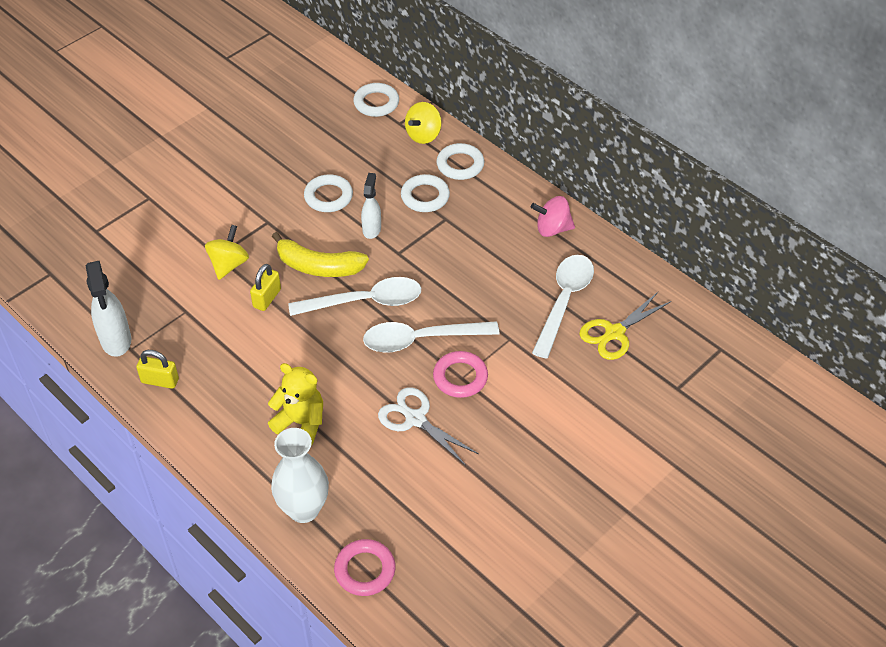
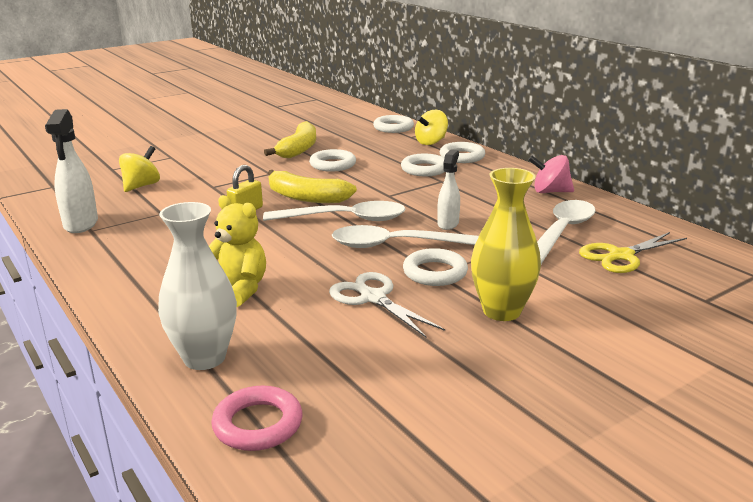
camera: 10 degrees right, 25 degrees down
(160, 381) = (104, 251): yellow padlock -> none
(229, 264) = (220, 191): yellow spinning top -> yellow spinning top (141, 186)
(283, 165) = (298, 149): none -> yellow banana
(372, 229) = (367, 182): white spray bottle -> white spray bottle (448, 224)
(460, 377) = (435, 272): pink ring -> white ring
(519, 423) = (501, 311): none -> yellow vase

